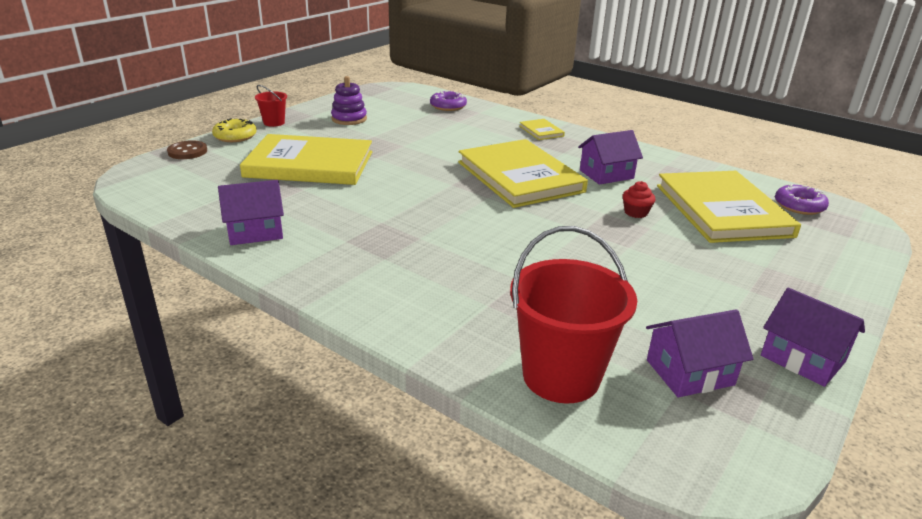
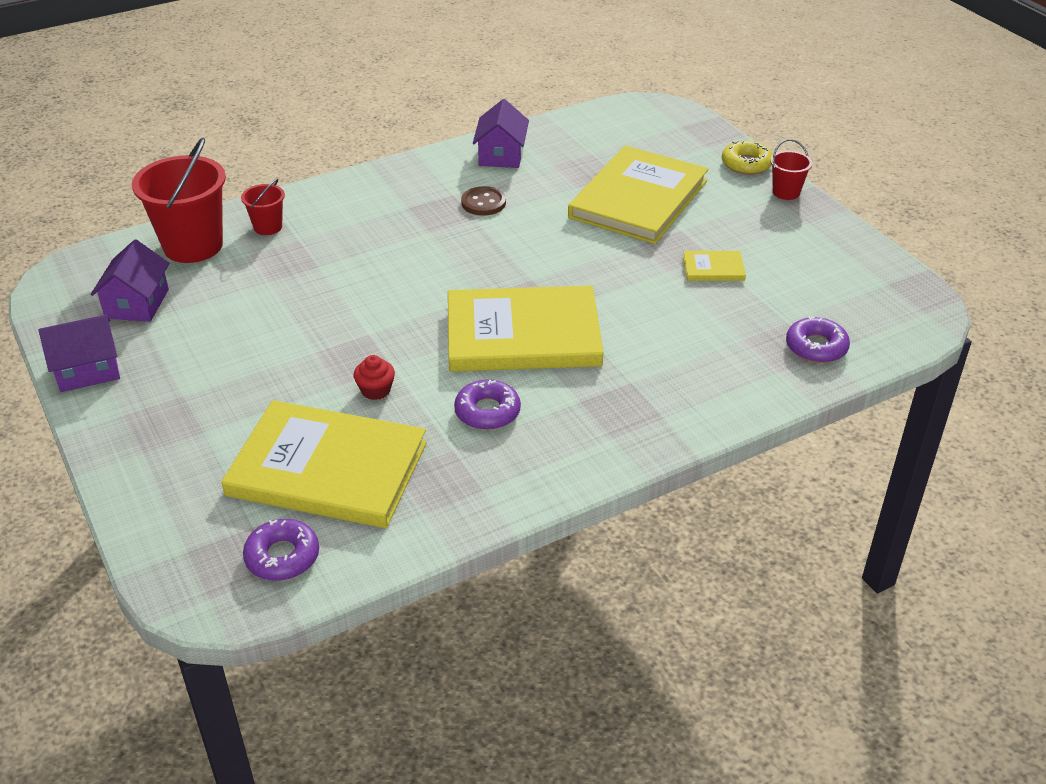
camera: 115 degrees right, 10 degrees up
(187, 151) = (709, 135): brown button -> brown button (483, 203)
(349, 119) = (783, 248): purple stacking toy -> none
(482, 333) = (268, 227): none -> red bucket
(541, 131) = (670, 409): yellow book -> yellow book (713, 268)
(606, 174) = (487, 412): purple house -> purple donut

